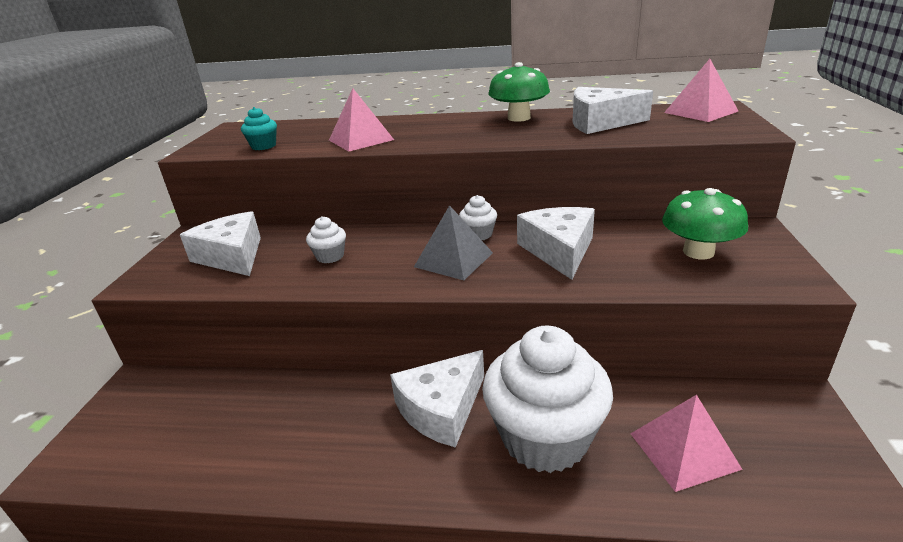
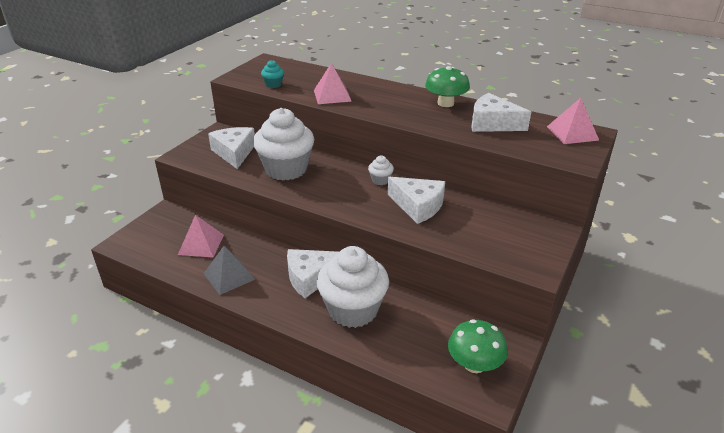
camera: 20 degrees right, 5 degrees up
(330, 256) = (286, 169): white cupcake -> white cupcake, size x2.41
(453, 259) = (352, 193): grey pyramid -> grey pyramid (229, 276)
(559, 250) = (418, 206): white cheese -> white cheese turned 105 degrees clockwise
(683, 450) = (420, 341): pink pyramid -> pink pyramid (201, 244)
(698, 252) = (501, 233): green mushroom -> green mushroom (474, 364)

